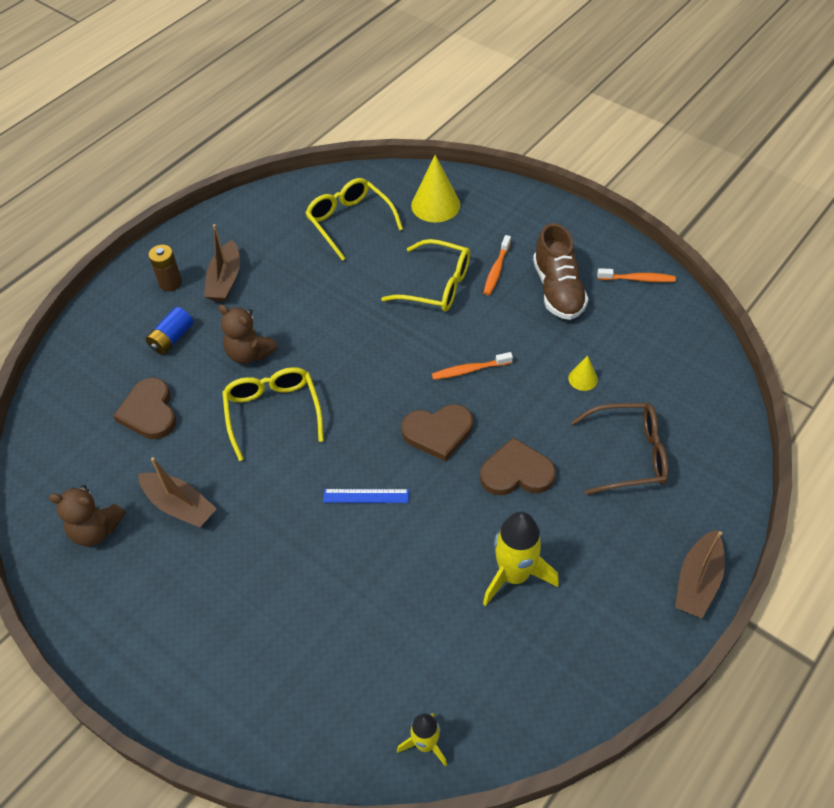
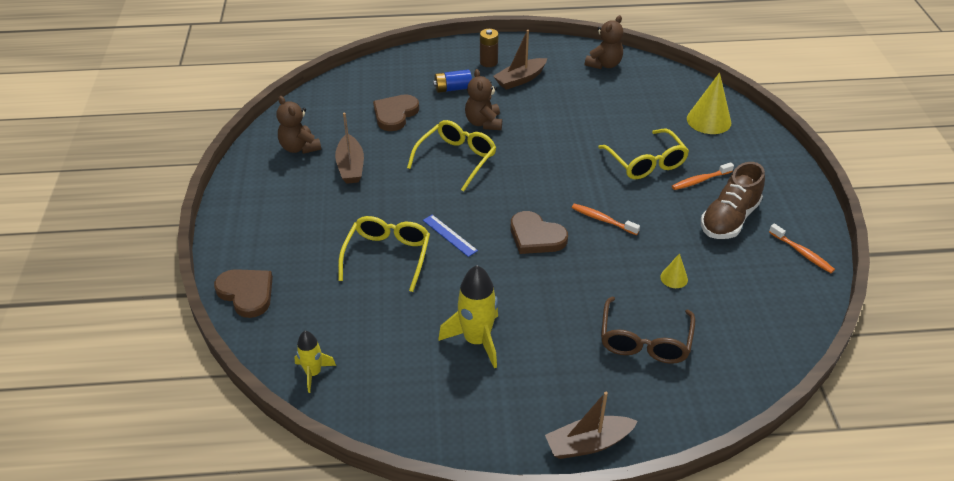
camera: 45 degrees right, 10 degrees down
(282, 209) = (604, 64): none -> brown teddy bear
(349, 222) = (637, 95): yellow glasses -> yellow glasses (387, 256)
(516, 472) = (555, 292): brown heart -> brown heart (247, 293)
(629, 454) = (644, 341): brown glasses -> brown glasses turned 60 degrees clockwise

